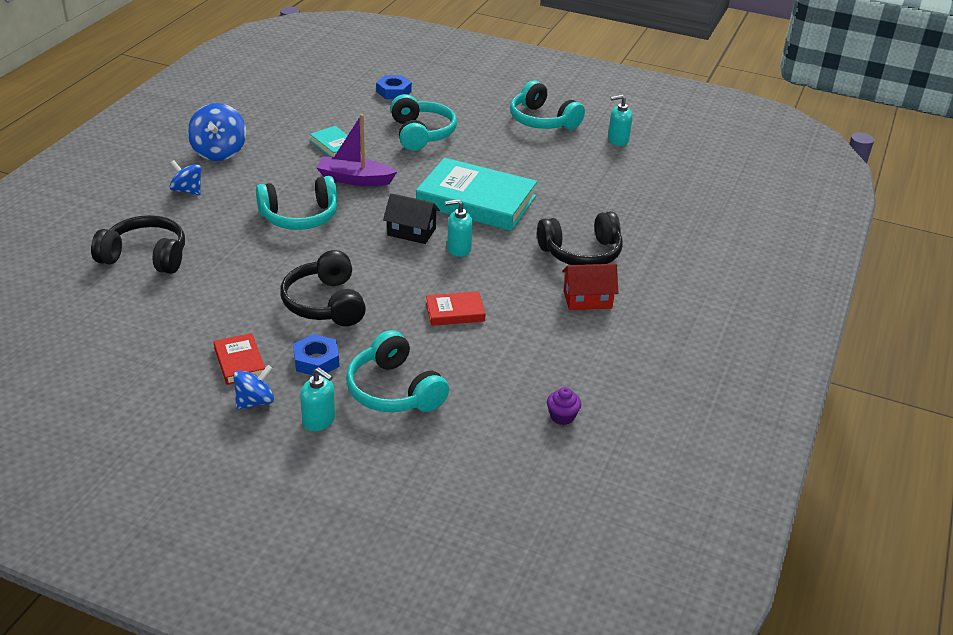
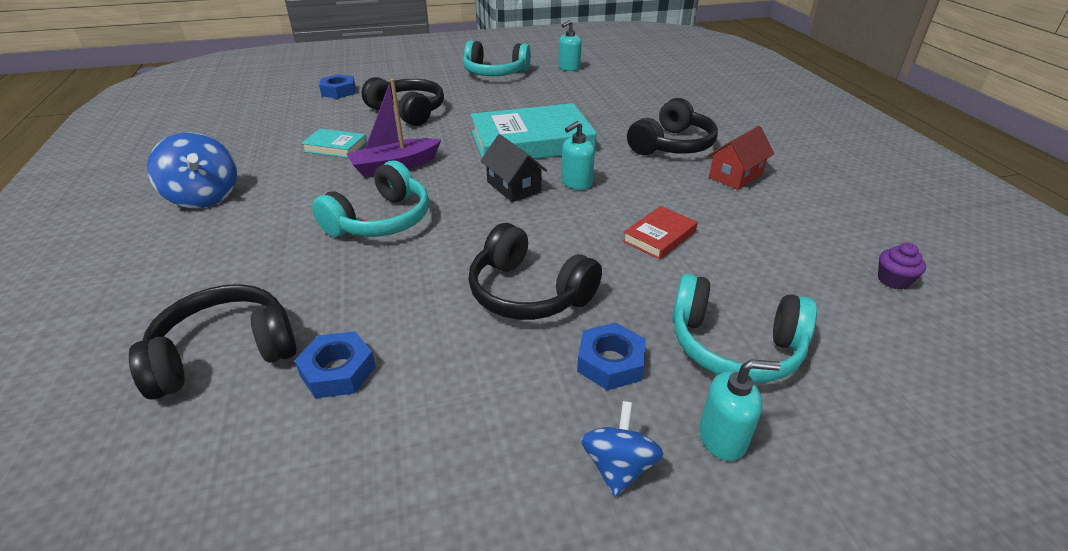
camera: 35 degrees left, 0 degrees up
(185, 292) = (338, 371): none -> blue nut
(187, 191) = (204, 250): blue spinning top -> none
(240, 362) = (527, 423): red book -> none
(411, 232) = (513, 187): black house -> black house turned 75 degrees clockwise
(421, 134) = (408, 112): turquoise headphones -> black headphones

